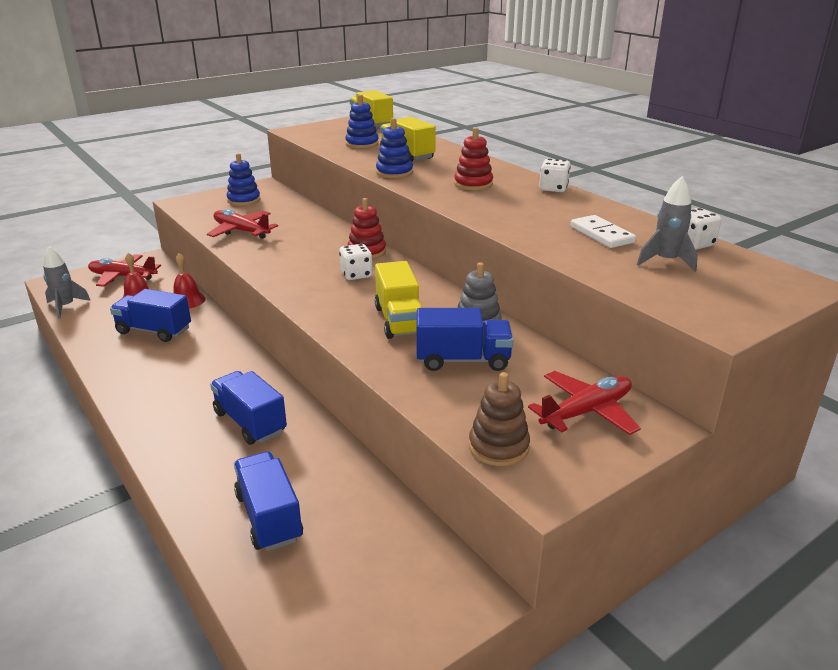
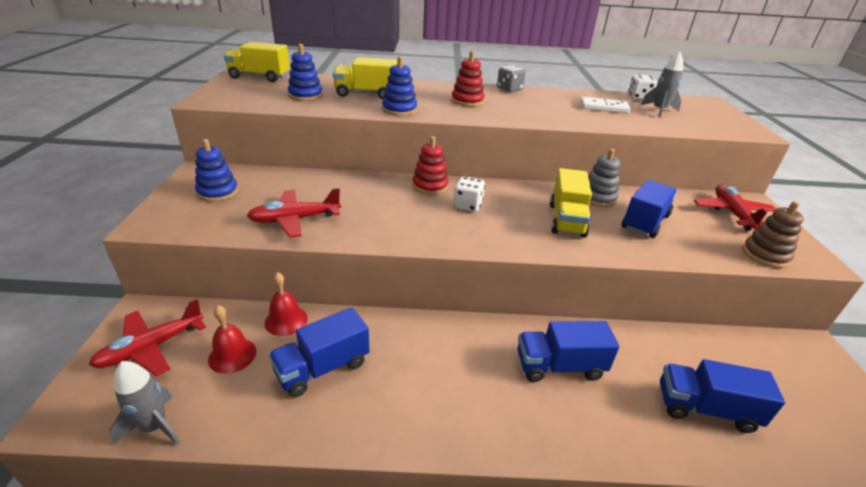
camera: 55 degrees left, 5 degrees up
(399, 321) = (566, 220): yellow truck -> yellow truck turned 75 degrees clockwise
(553, 188) = (509, 89): white dice -> grey dice

